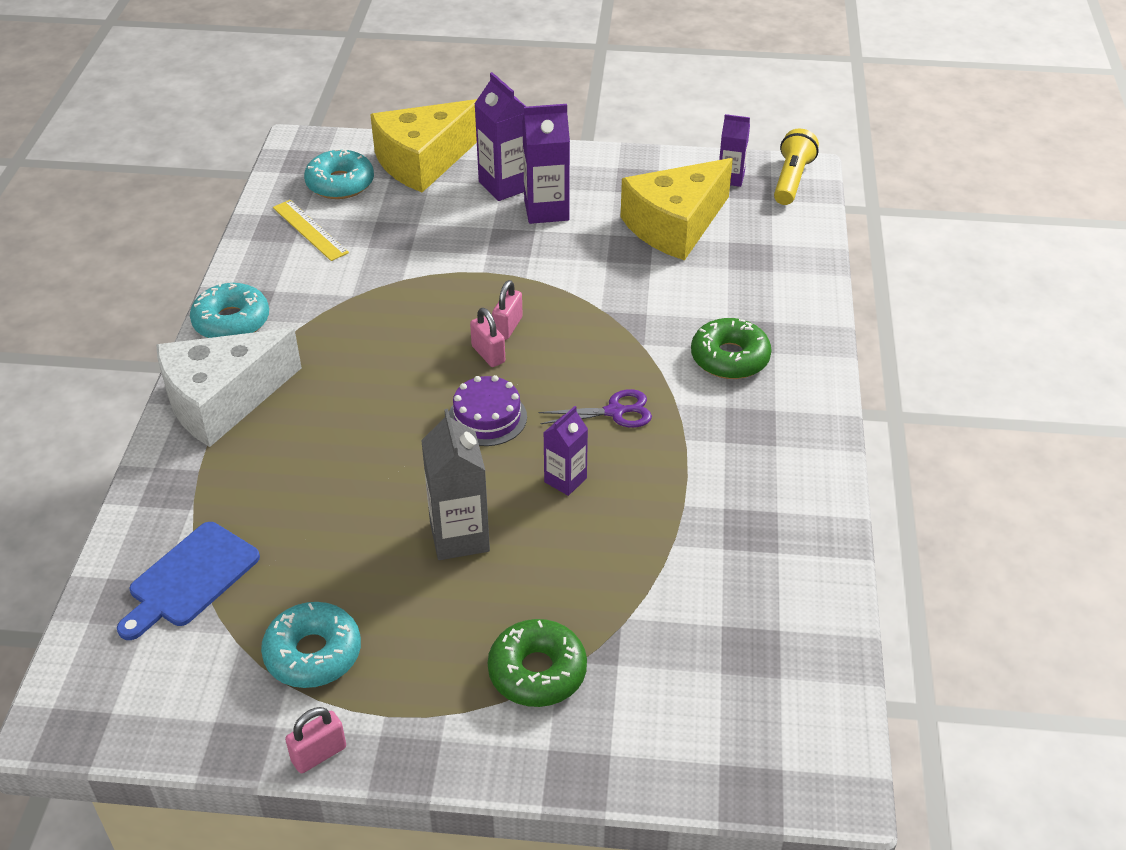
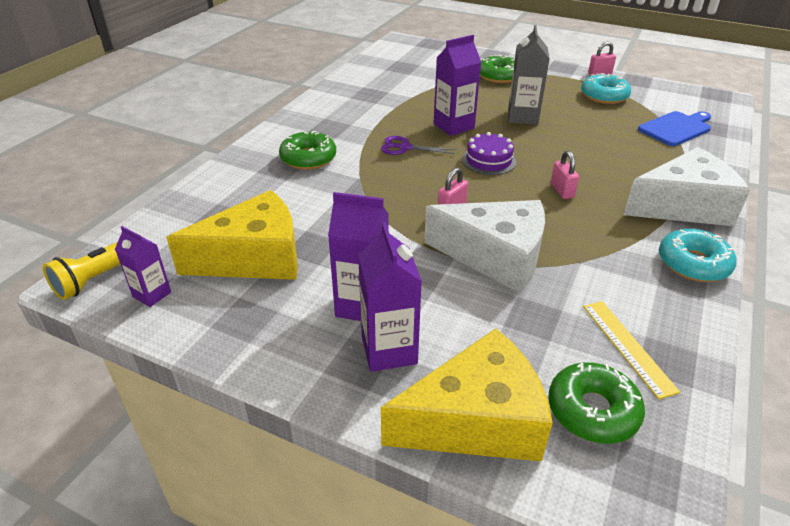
camera: 160 degrees left, 5 degrees down
(340, 184) = (592, 410): turquoise donut -> green donut
(440, 281) = (495, 257): none -> white cheese
(488, 354) = (474, 194): pink padlock -> pink padlock (562, 190)
(565, 480) = (453, 126): purple carton -> purple carton, size x1.62

